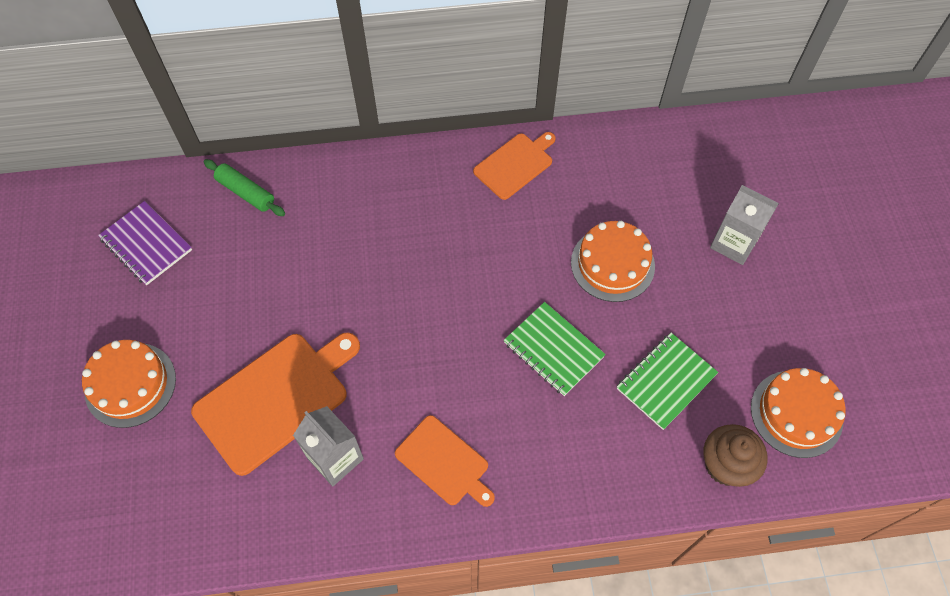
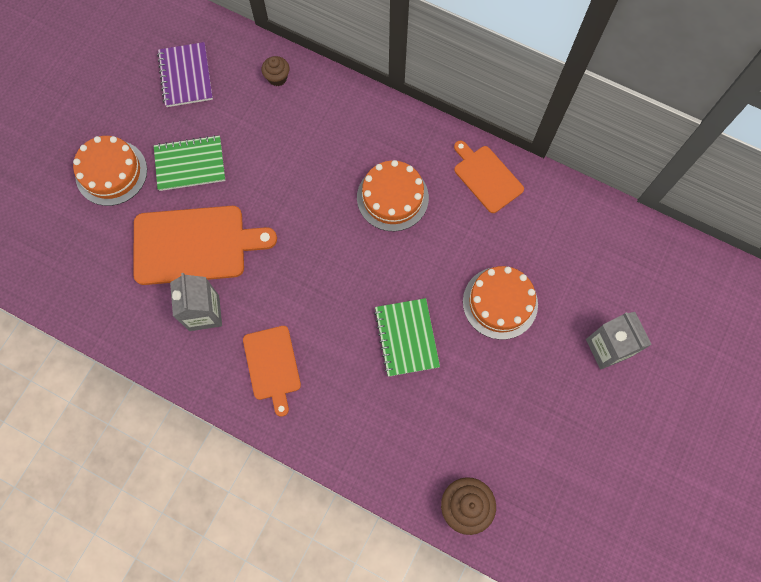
camera: 35 degrees right, 10 degrees up
(246, 192) = (277, 78): green rolling pin -> brown cupcake
(515, 164) = (486, 177): orange cutting board -> orange cutting board turned 120 degrees counterclockwise
(666, 381) = (470, 416): green notebook -> green notebook (190, 164)
(796, 413) = (548, 507): orange cake -> orange cake (392, 197)

